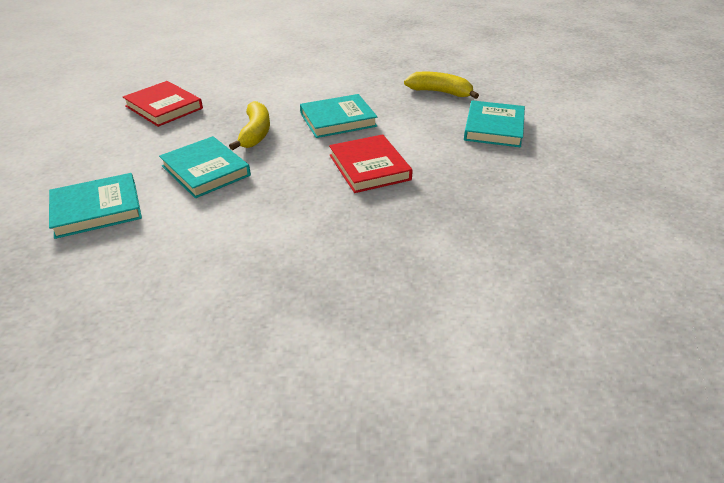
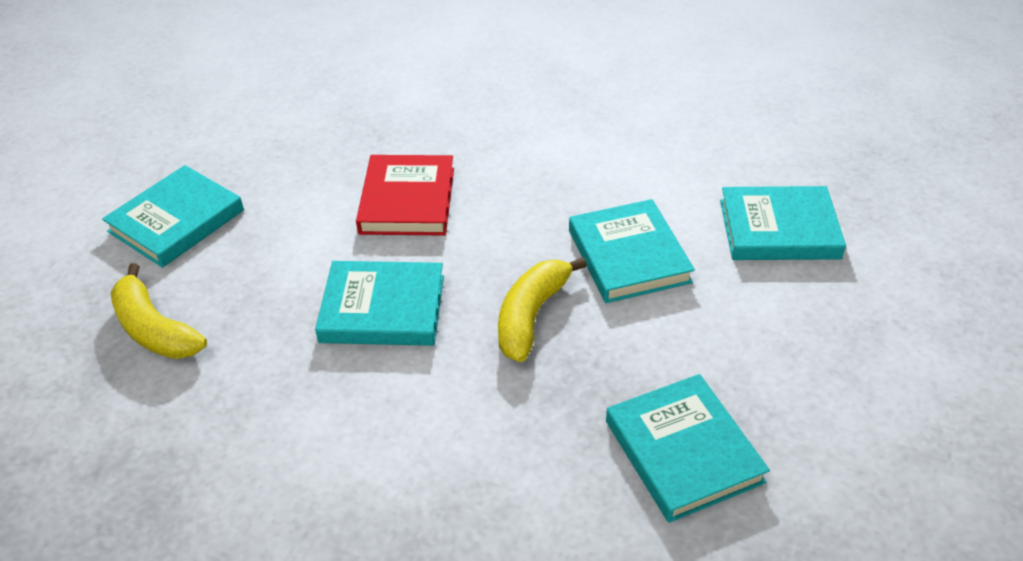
camera: 155 degrees left, 5 degrees up
(164, 107) = (683, 451): red book -> turquoise book

